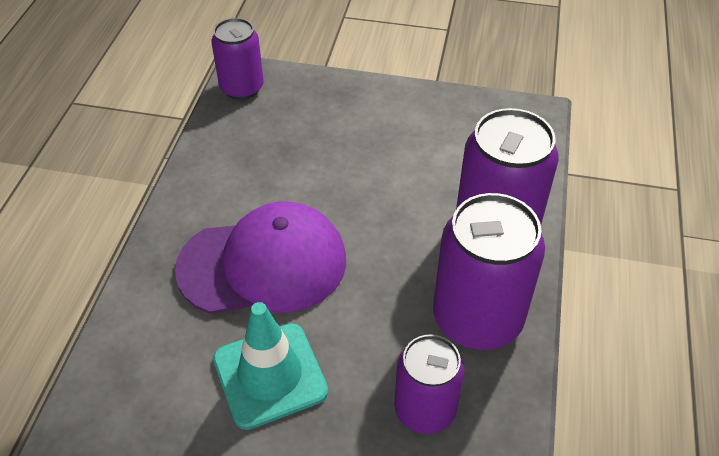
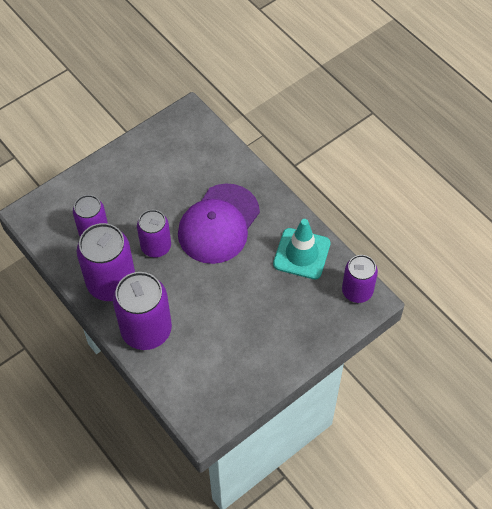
camera: 130 degrees right, 10 degrees up
(270, 375) = (160, 192): turquoise traffic cone -> turquoise traffic cone (301, 254)
(369, 310) = (156, 246): none -> purple can

